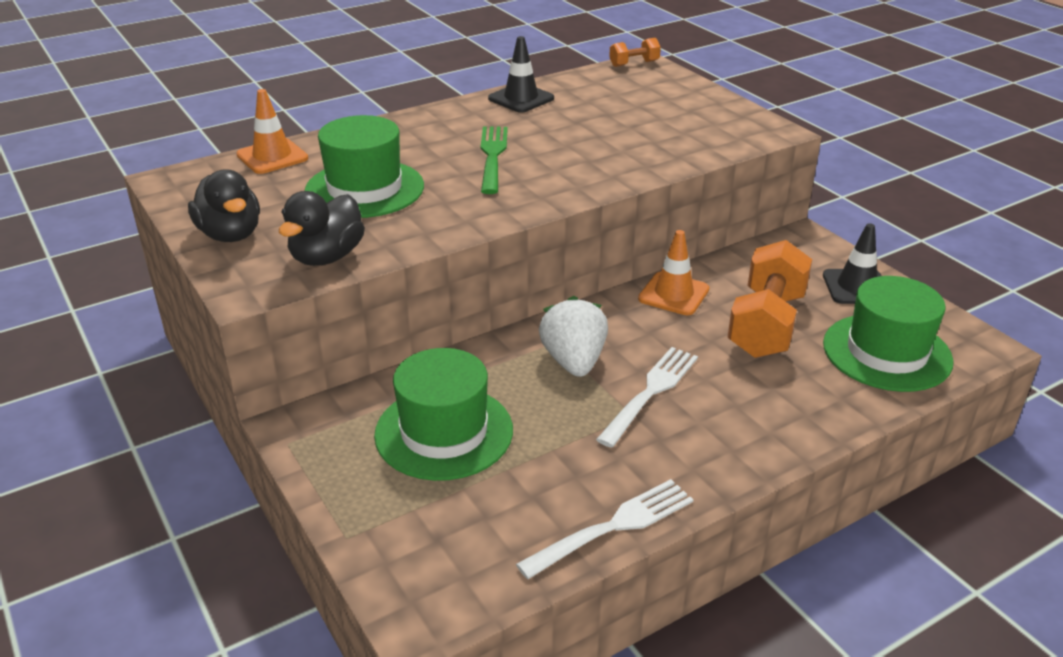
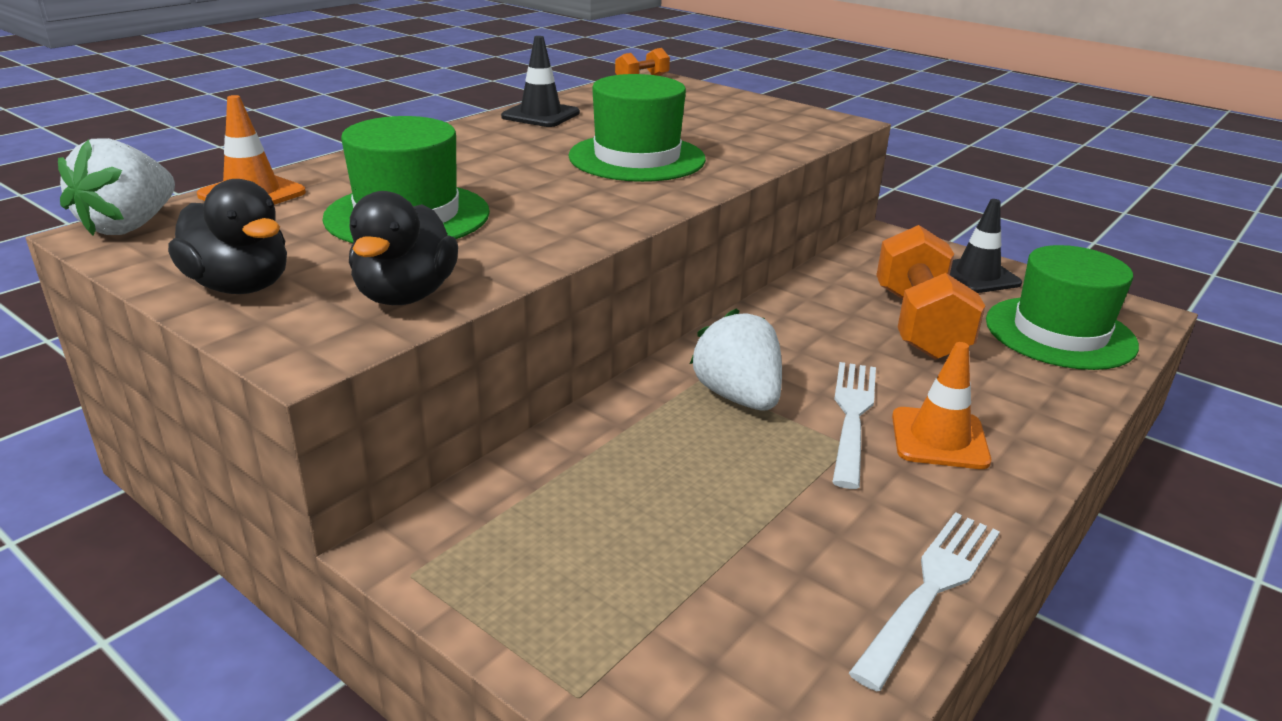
camera: 20 degrees left, 5 degrees down
(186, 176) = (130, 226): none -> white strawberry
(444, 432) = (630, 513): green hat -> green hat (637, 158)
(492, 156) = (550, 169): green fork -> none
(673, 294) = (798, 308): orange traffic cone -> orange traffic cone (939, 439)

